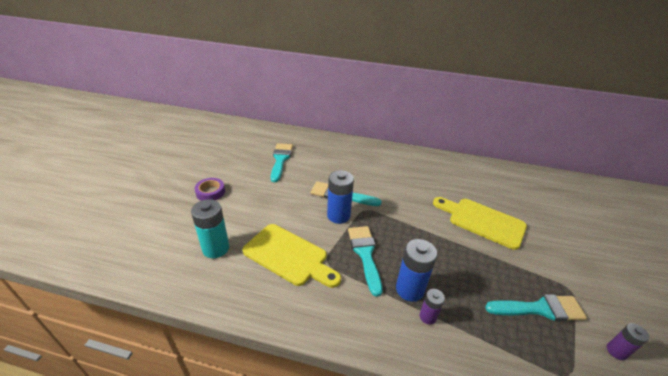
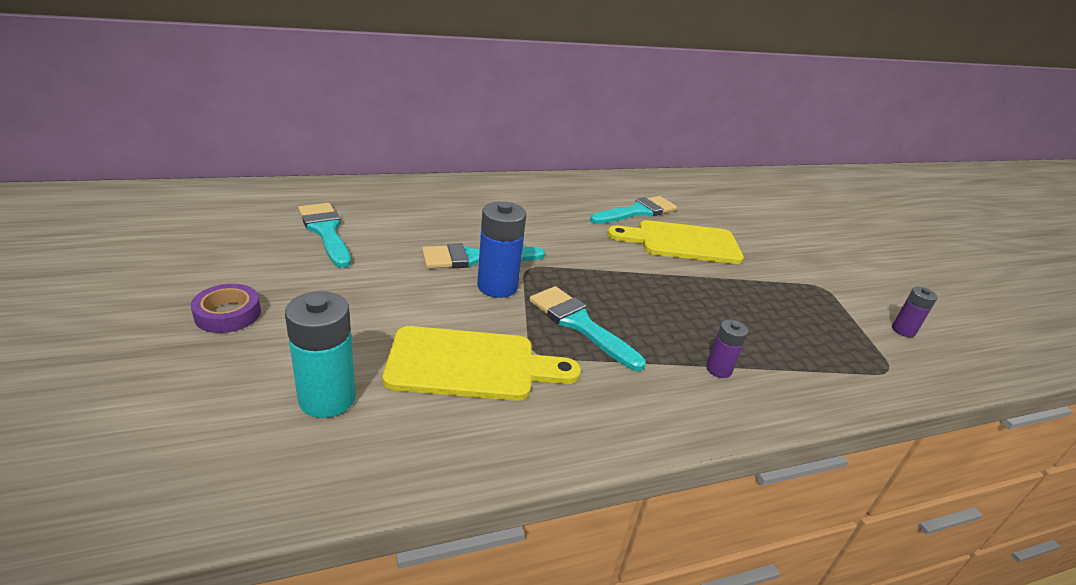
camera: 35 degrees left, 5 degrees down
(409, 289) = (672, 347): blue battery -> none
(539, 309) = (813, 316): turquoise brush -> turquoise brush (637, 212)

